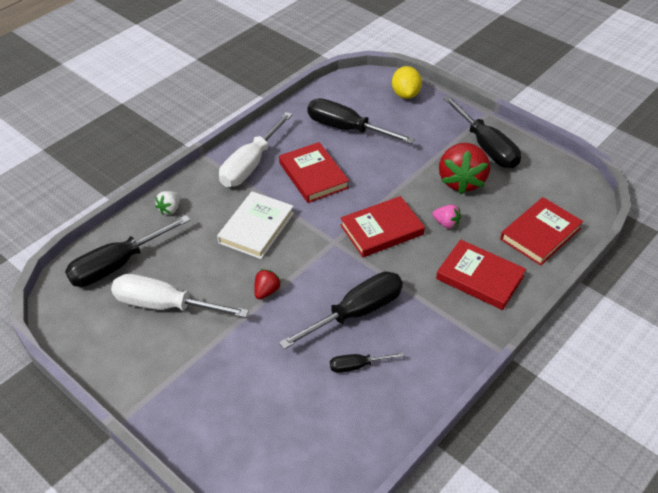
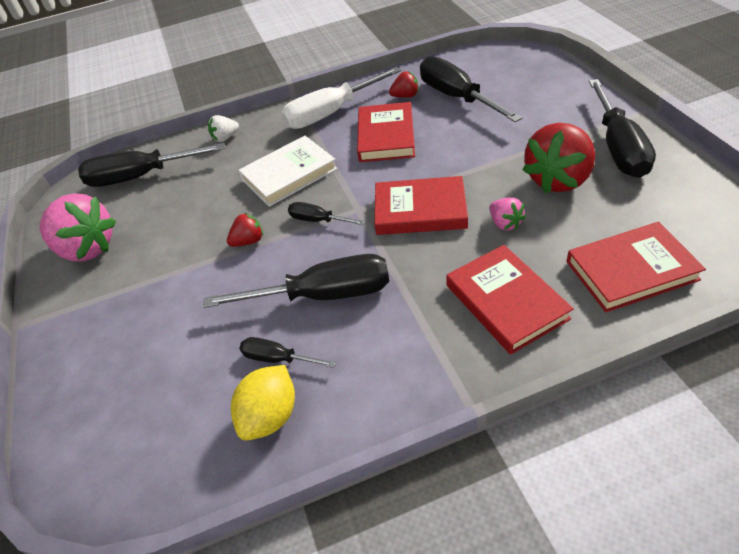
camera: 35 degrees right, 0 degrees up
(125, 340) = (87, 248): none -> pink strawberry
(165, 305) = (147, 226): white screwdriver -> none
(304, 136) = (405, 96): none -> red strawberry
(310, 259) = (318, 220): none -> black screwdriver
(405, 94) = (550, 74): yellow lemon -> yellow lemon (270, 416)

